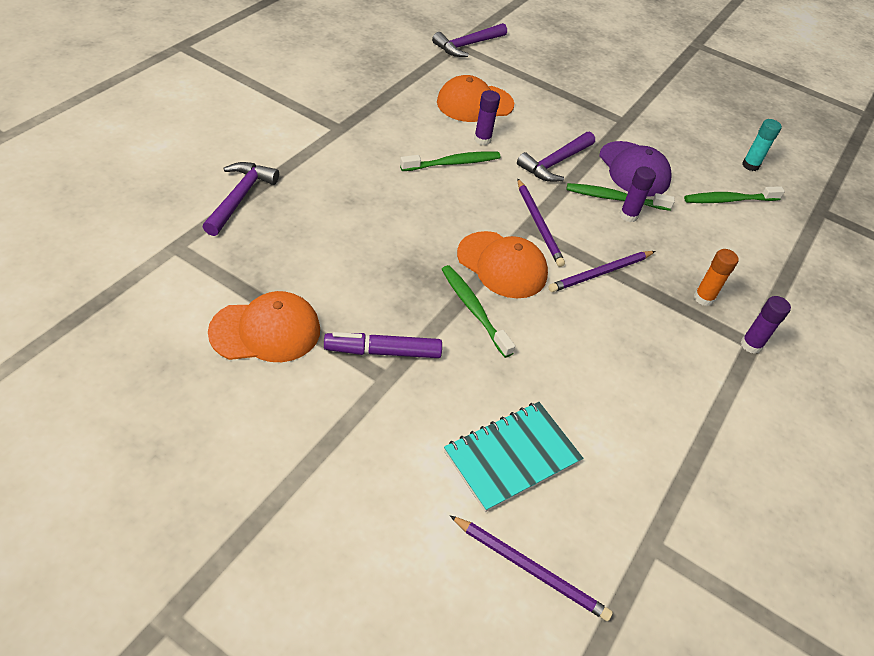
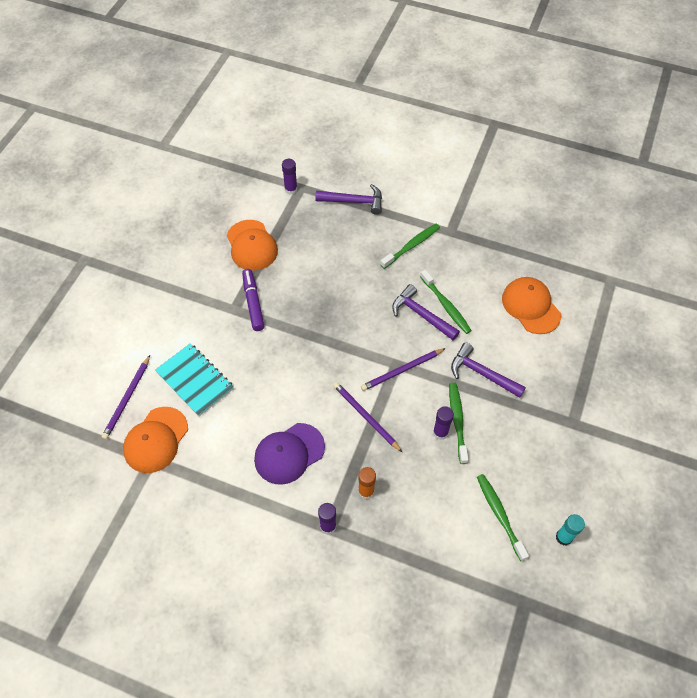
camera: 85 degrees right, 10 degrees up
(467, 45) = (615, 287): purple hammer -> purple hammer (421, 315)
(473, 309) = (302, 343): green toothbrush -> green toothbrush (411, 246)
(482, 139) = (485, 319): purple glue stick -> purple glue stick (291, 189)
(502, 265) = (350, 353): orange cap -> orange cap (156, 440)
(634, 169) = (504, 434): purple cap -> purple cap (289, 453)

